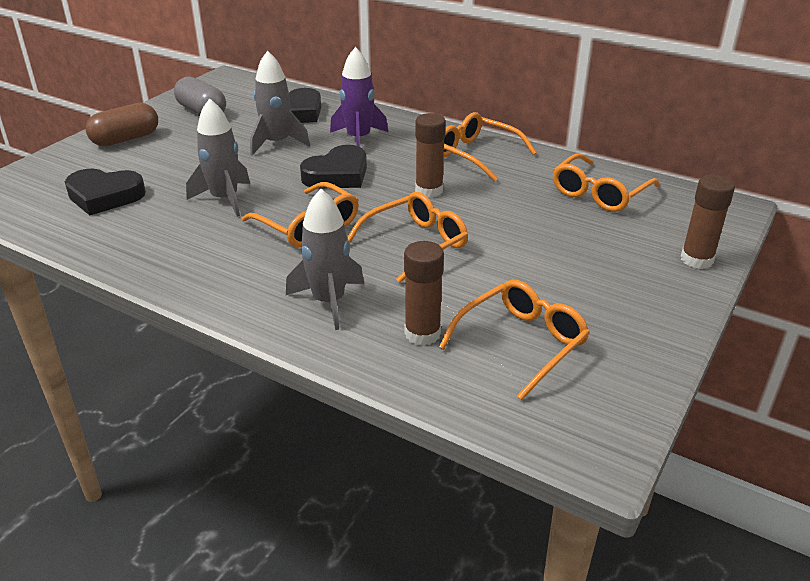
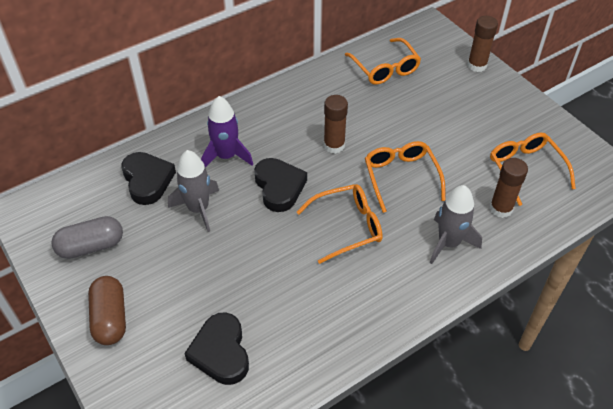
camera: 65 degrees left, 15 degrees up
(104, 196) = (221, 352): black heart -> black heart turned 135 degrees clockwise
(225, 199) = (277, 267): grey rocket -> none
(477, 155) = (297, 102): orange glasses -> none

